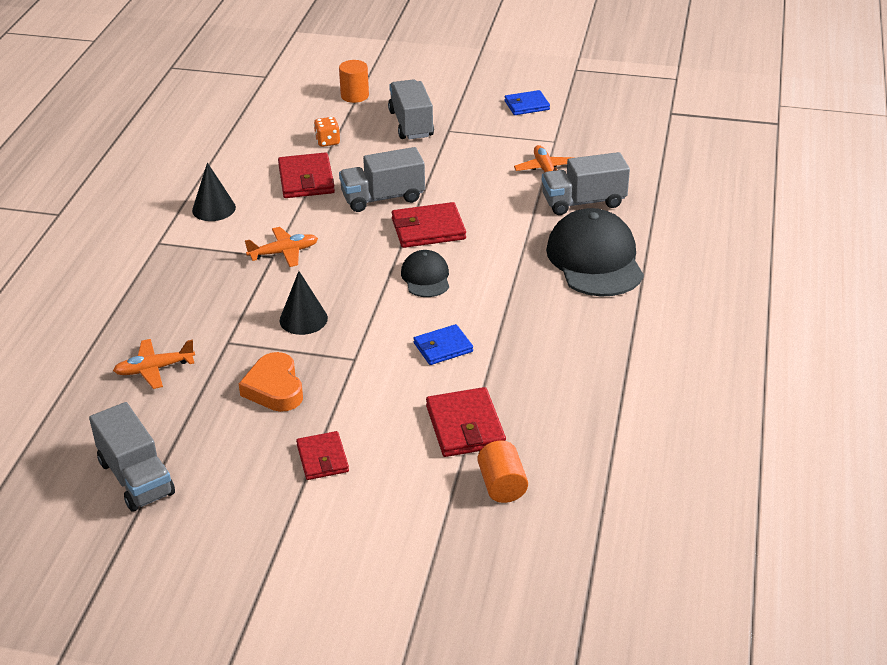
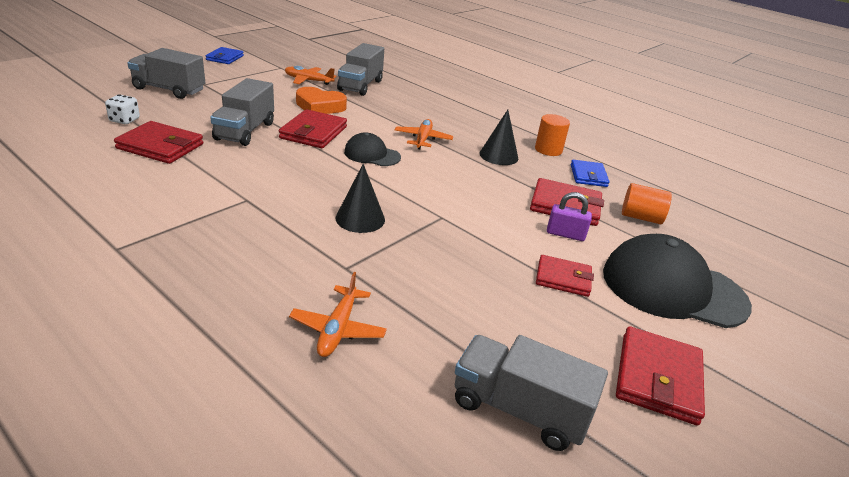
camera: 65 degrees left, 5 degrees down
(136, 478) = (519, 409): grey truck -> grey truck turned 150 degrees counterclockwise
(214, 208) = (118, 199): black cone -> black cone (498, 155)
(225, 543) = (658, 378): none -> red wallet
(274, 388) = (444, 267): orange heart -> orange heart (319, 106)
(284, 252) = (250, 192): orange plane -> orange plane (423, 139)
(327, 141) = (124, 120): orange dice -> white dice
(354, 96) = (84, 90): orange cylinder -> orange cylinder (548, 150)
(404, 441) = (565, 234): none -> purple padlock
(443, 347) = (465, 180): blue wallet -> blue wallet (588, 176)
(595, 259) = (425, 105): black cap -> black cap (673, 288)

